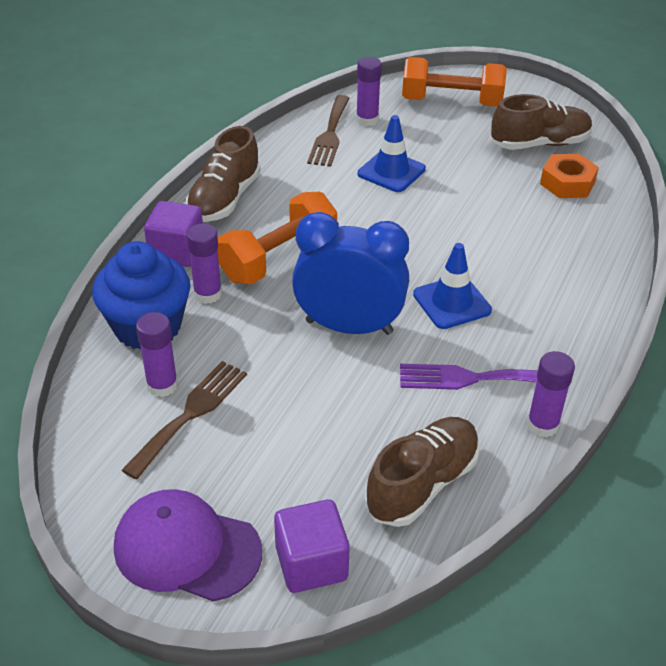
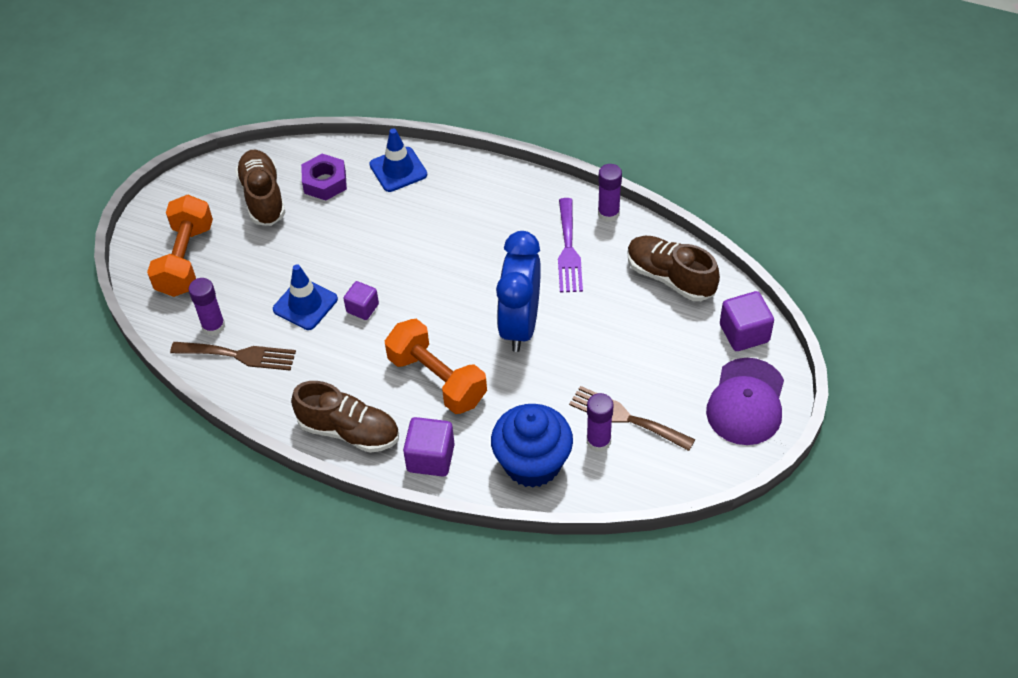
camera: 90 degrees left, 10 degrees up
(208, 294) = (487, 426): purple glue stick -> none
(384, 208) = (362, 308): none -> purple cube
(452, 302) = (486, 261): blue traffic cone -> blue traffic cone (398, 170)
(567, 183) = (325, 182): orange nut -> purple nut

